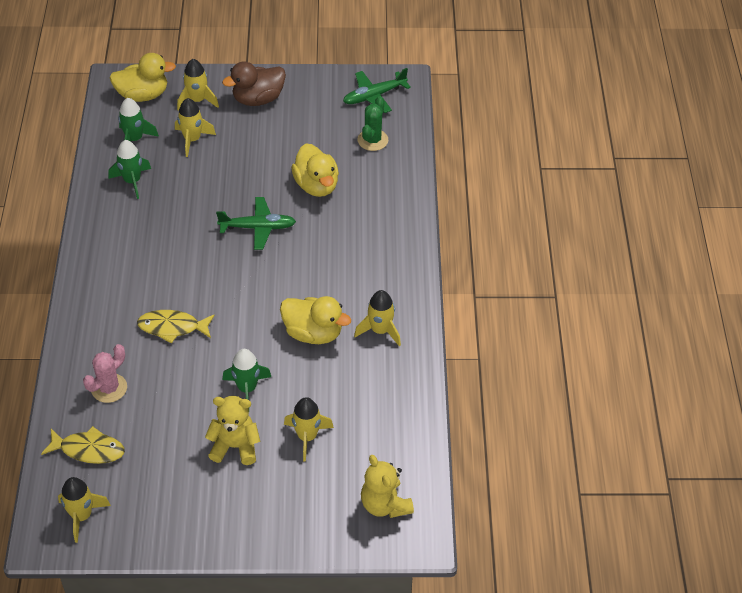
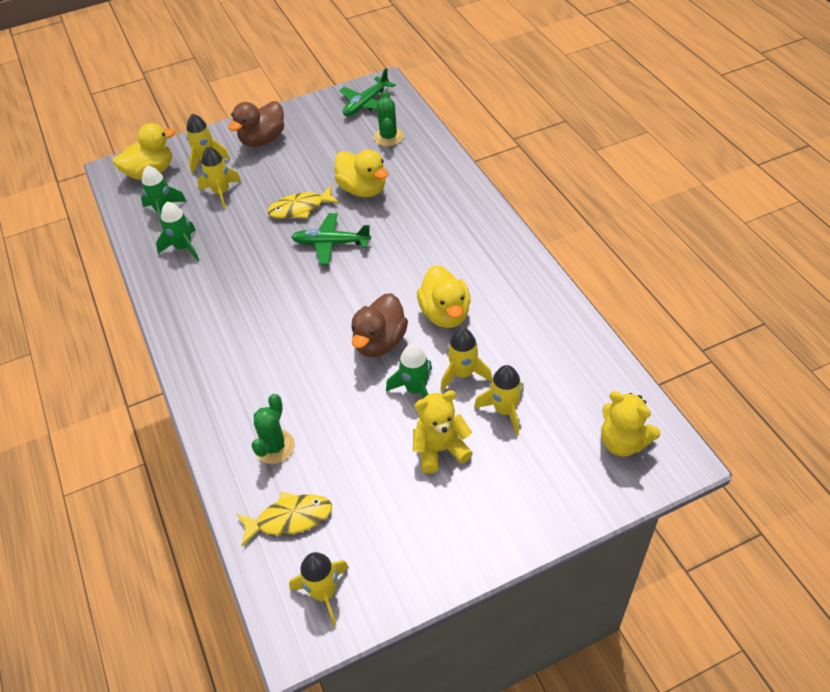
camera: 20 degrees left, 0 degrees up
(109, 388) = (274, 447): pink cactus -> green cactus
(172, 327) = (304, 362): yellow fish -> yellow fish (300, 208)
(243, 335) = (380, 342): none -> brown duck
(257, 228) = (331, 243): green plane -> green plane turned 150 degrees counterclockwise
(313, 333) = (445, 314): yellow duck -> yellow duck turned 75 degrees clockwise
(380, 330) = (505, 287): yellow rocket -> yellow rocket (463, 374)

